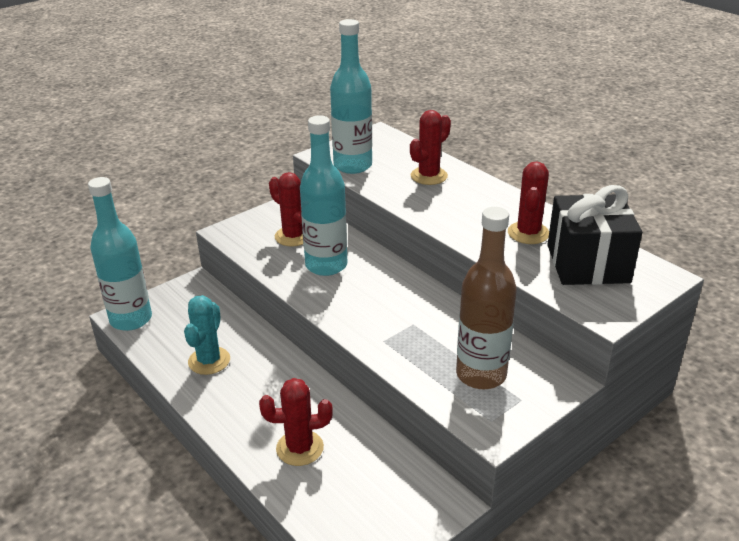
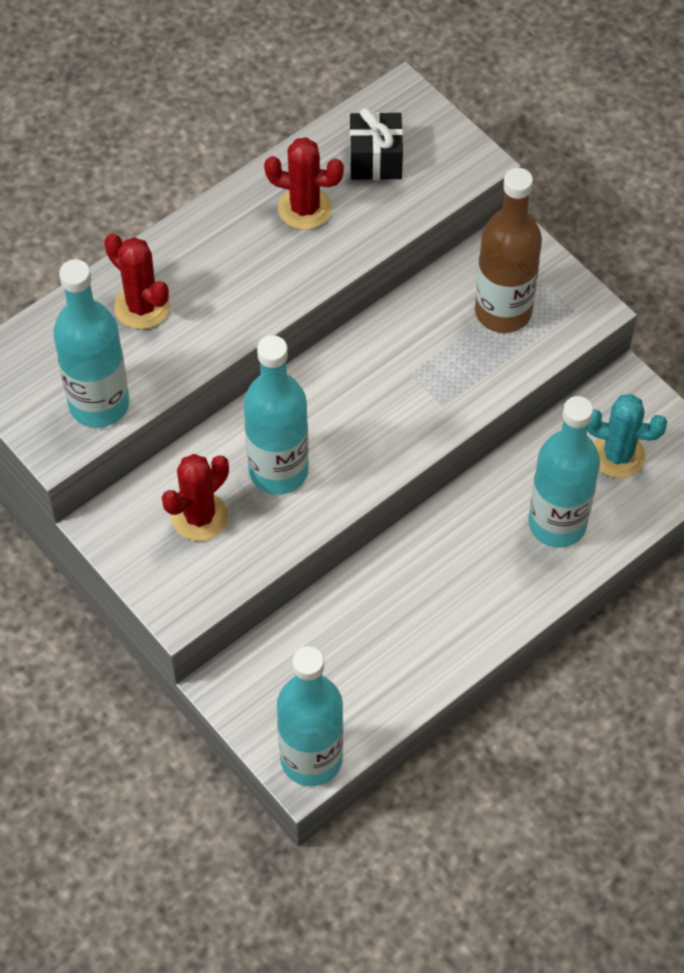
camera: 90 degrees left, 25 degrees up
(209, 361) = (405, 640): turquoise cactus -> turquoise cactus (618, 455)
(300, 448) = (557, 524): red cactus -> turquoise bottle
(588, 264) = (375, 160): black gift -> black gift, size x0.60

